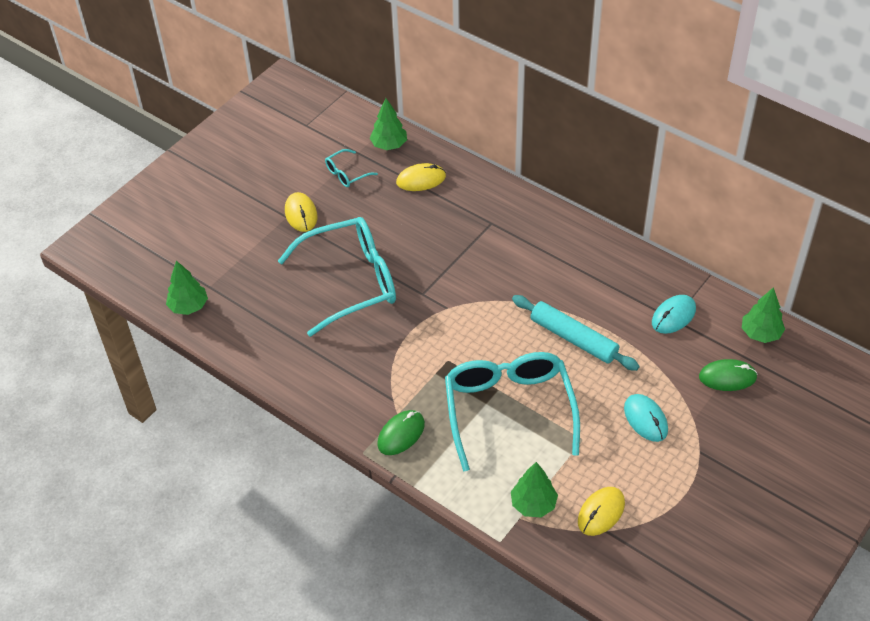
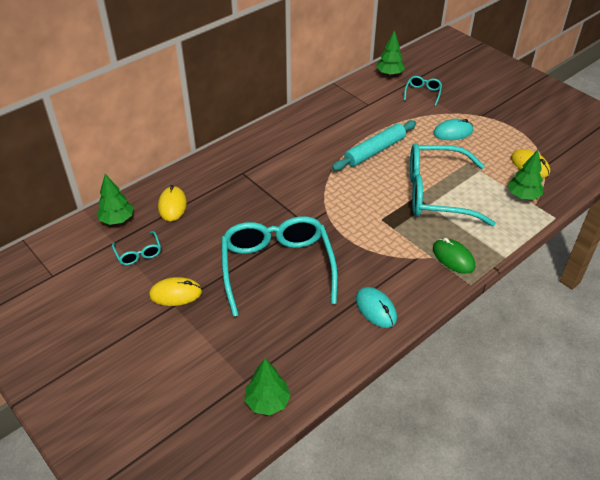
camera: 80 degrees left, 5 degrees down
(673, 316) = (365, 104): turquoise mouse -> turquoise mouse (375, 309)
(727, 377) = (422, 93): green mouse -> turquoise glasses

